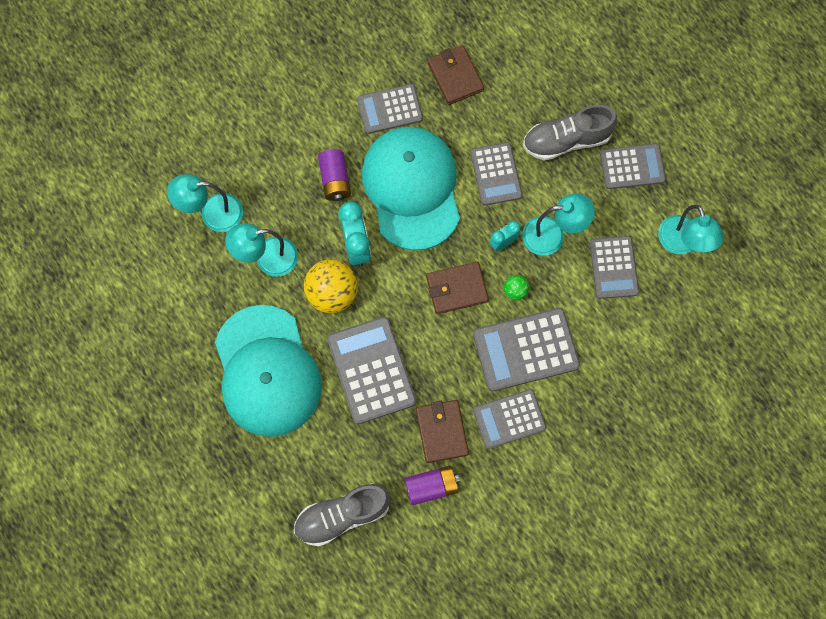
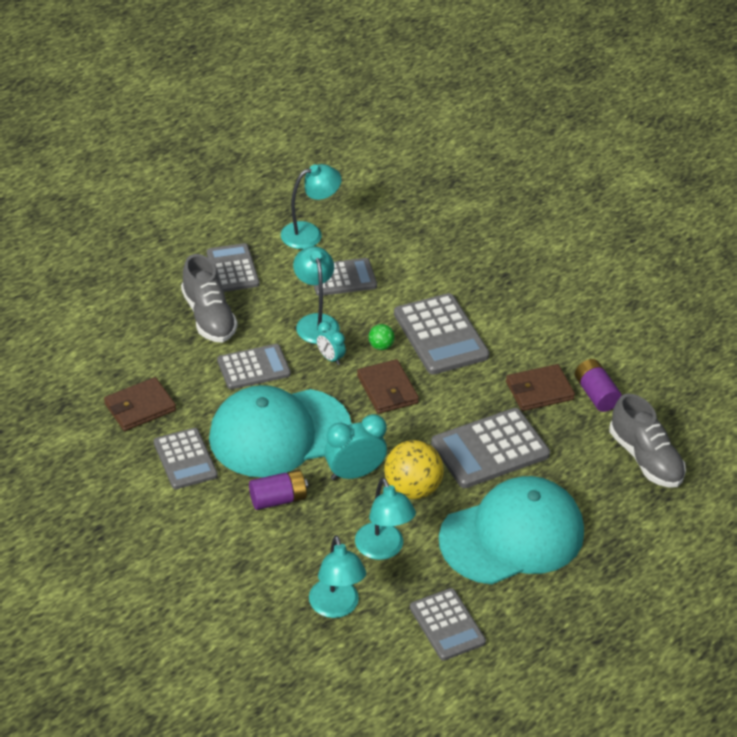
camera: 100 degrees left, 30 degrees down
(509, 419) = (513, 343): grey calculator -> grey calculator (447, 625)

